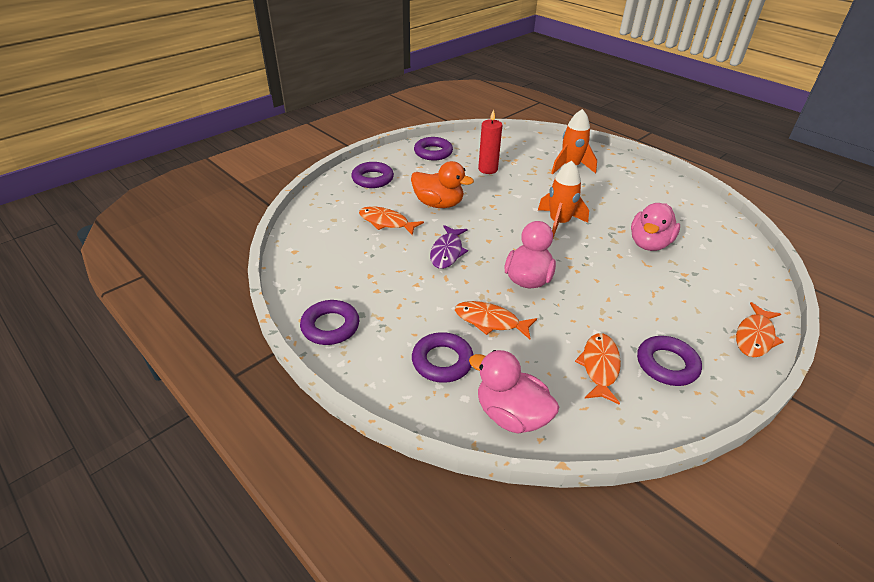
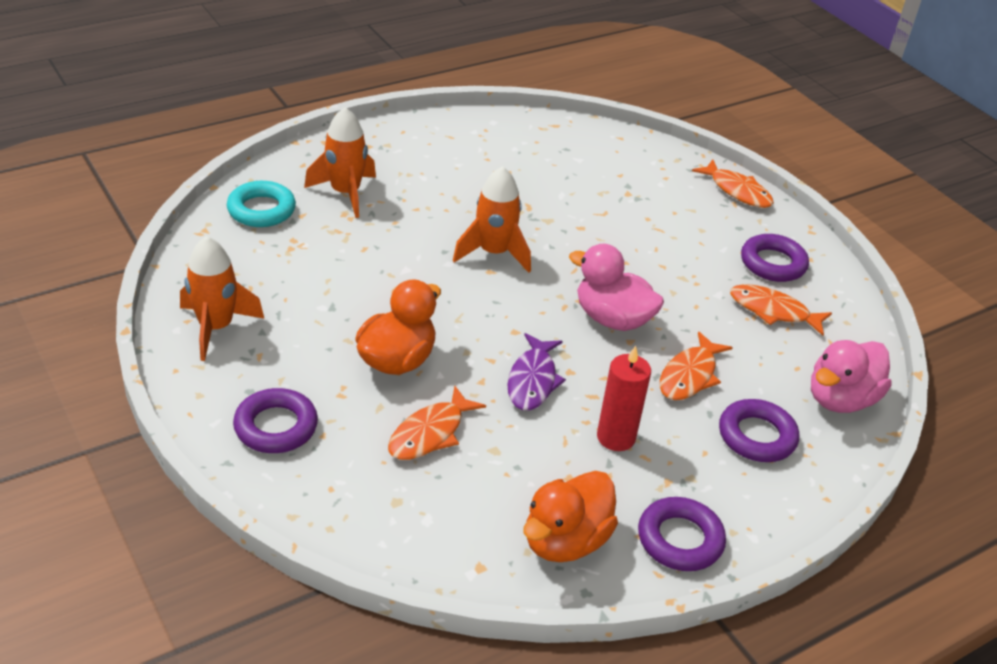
camera: 80 degrees left, 0 degrees up
(319, 278) = (565, 541): none -> orange duck
(433, 152) = (216, 328): purple ring -> orange rocket
(447, 252) = (532, 380): purple fish -> purple fish turned 75 degrees clockwise
(488, 169) = (311, 278): red candle -> red candle (616, 437)
(532, 147) = (261, 210): none -> turquoise ring
(649, 244) = (563, 195): pink duck -> none

